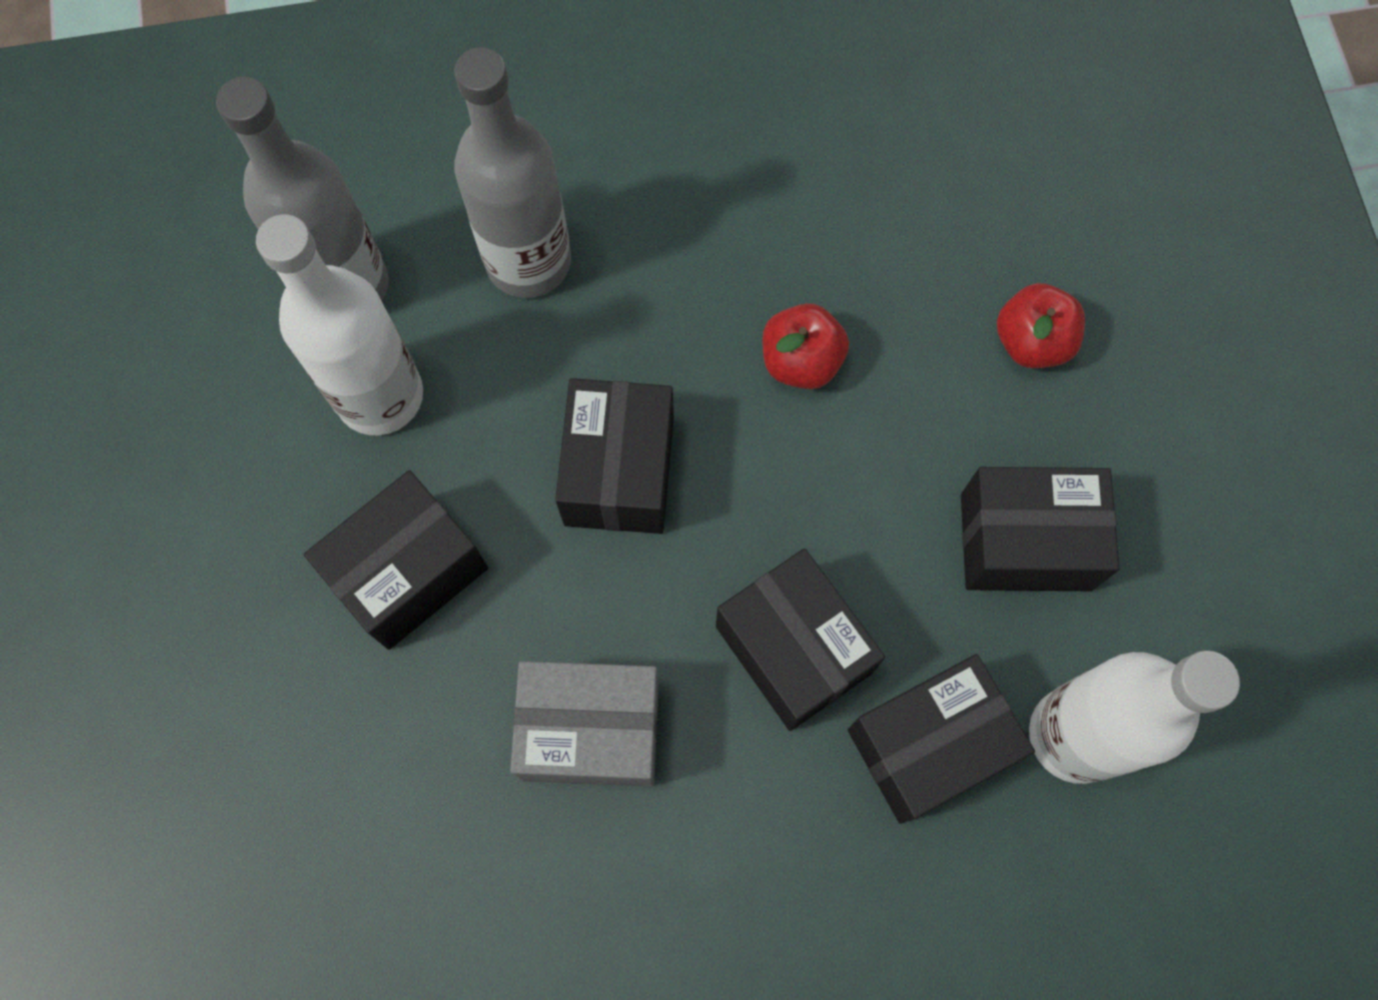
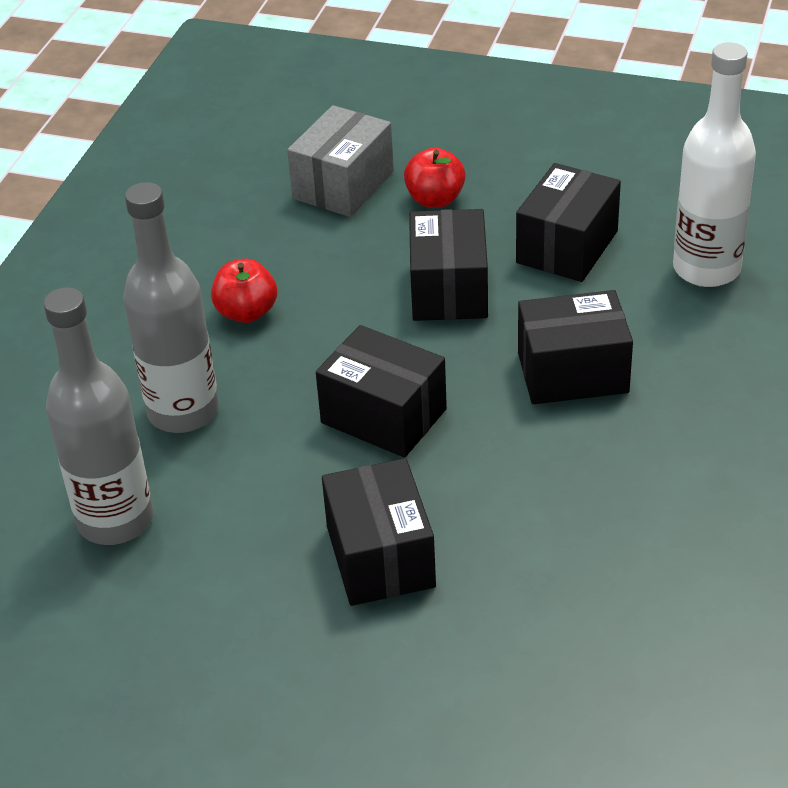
camera: 60 degrees left, 30 degrees down
(380, 396) = (224, 529): white bottle -> none
(591, 730) = (568, 493): grey box -> grey box (343, 185)
(801, 361) = (370, 302): red apple -> red apple (246, 312)
(929, 745) = (676, 332): black box -> black box (449, 290)

